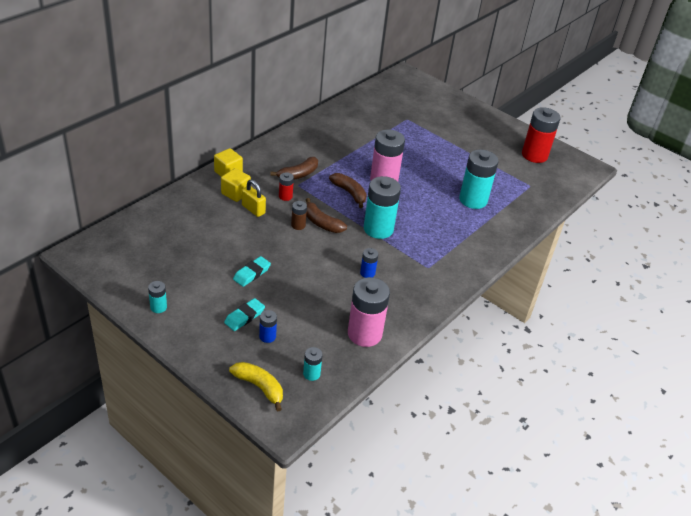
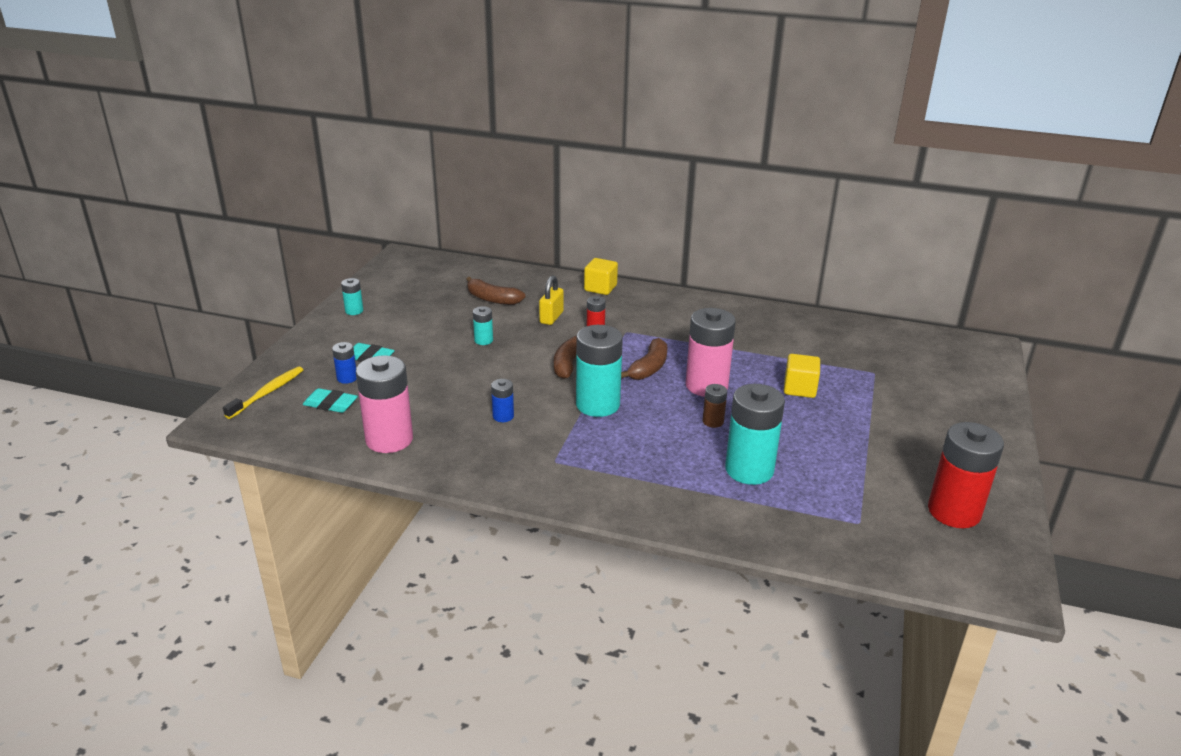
camera: 70 degrees right, 10 degrees down
(235, 193) = (569, 301): yellow cube -> yellow cube (799, 389)
(252, 274) = (441, 344): turquoise eraser -> turquoise eraser (330, 404)
(259, 387) = (267, 393): yellow banana -> yellow toothbrush
(298, 174) = (646, 327): brown banana -> brown banana (492, 299)
(298, 225) = (550, 350): brown battery -> brown battery (713, 421)
(311, 374) = (302, 419): turquoise battery -> turquoise battery (483, 340)

